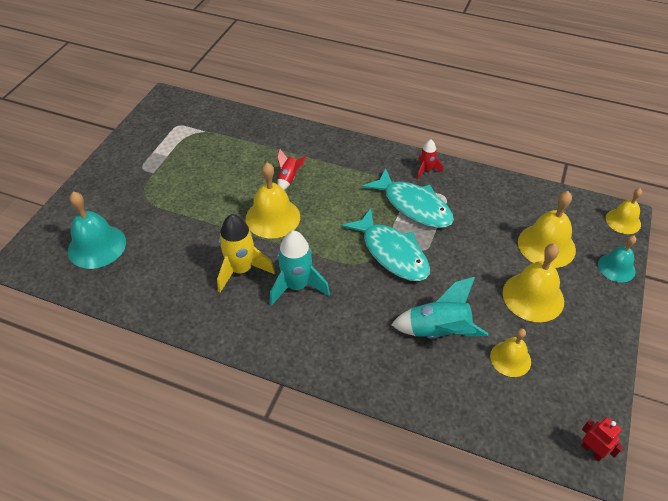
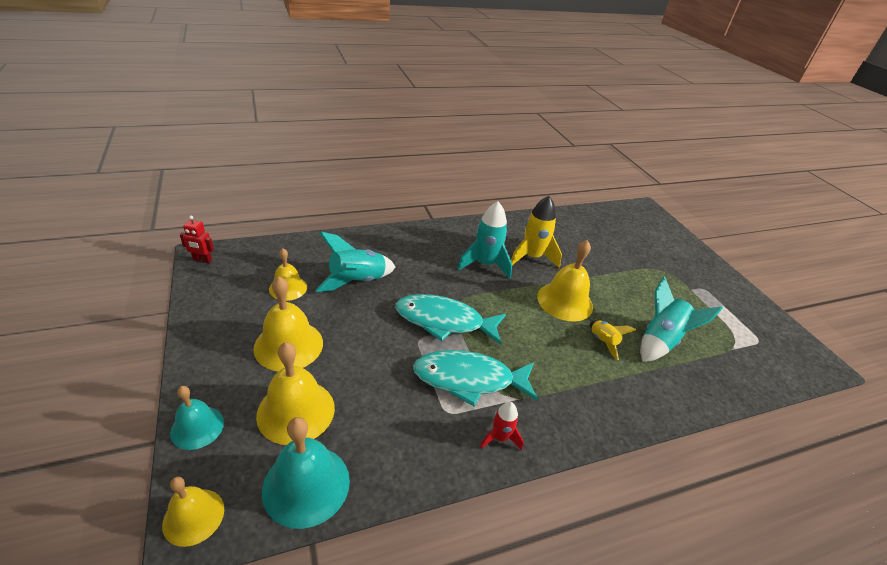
camera: 135 degrees right, 10 degrees down
(97, 246) = (628, 231): turquoise bell -> turquoise bell (306, 485)
(246, 159) = (660, 340): none -> turquoise rocket
(289, 179) = (603, 342): red rocket -> yellow rocket

